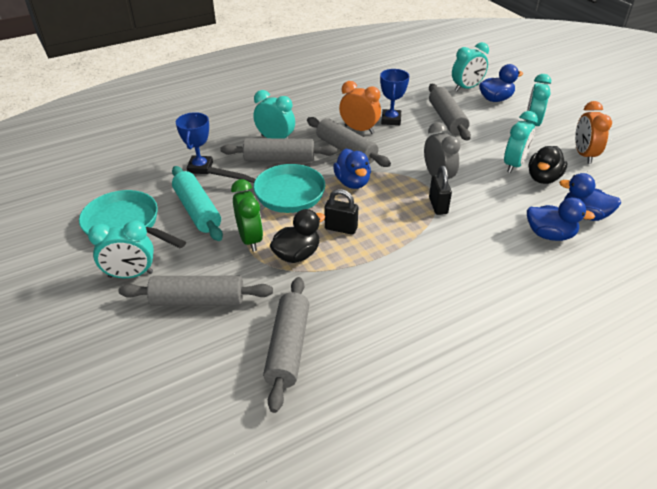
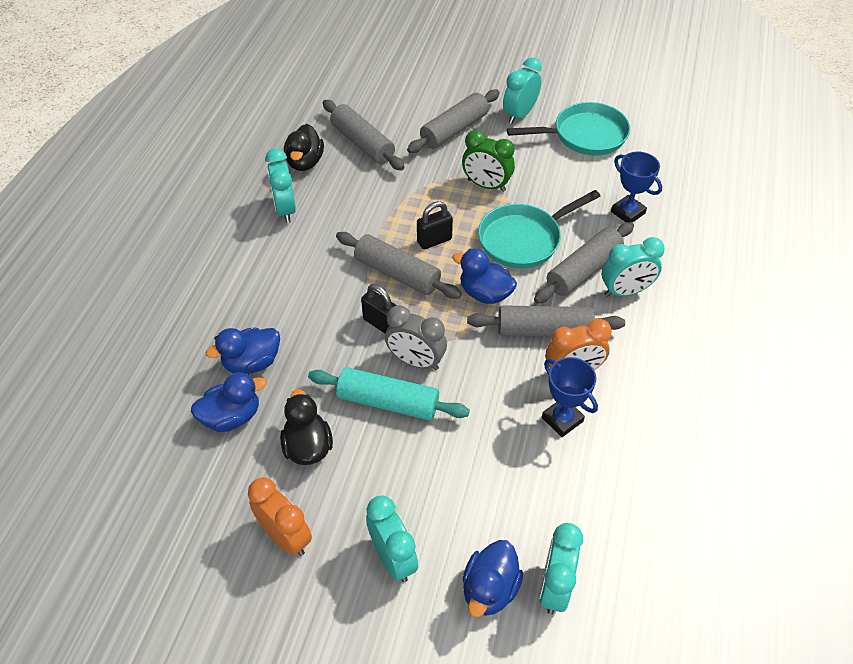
camera: 135 degrees right, 10 degrees up
(197, 210) = (559, 178): turquoise rolling pin -> turquoise rolling pin (388, 402)
(297, 254) = (437, 198): black duck -> black duck (305, 162)
(447, 119) = (504, 477): grey rolling pin -> grey rolling pin (397, 274)
(514, 165) = (355, 446): turquoise clock -> turquoise clock (285, 209)

